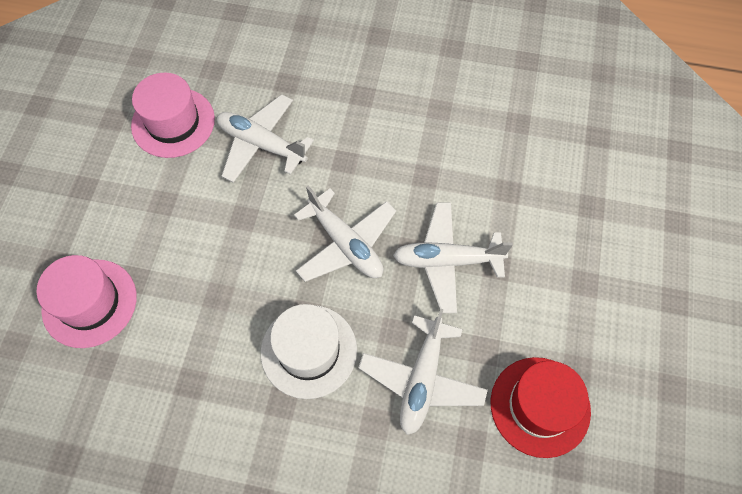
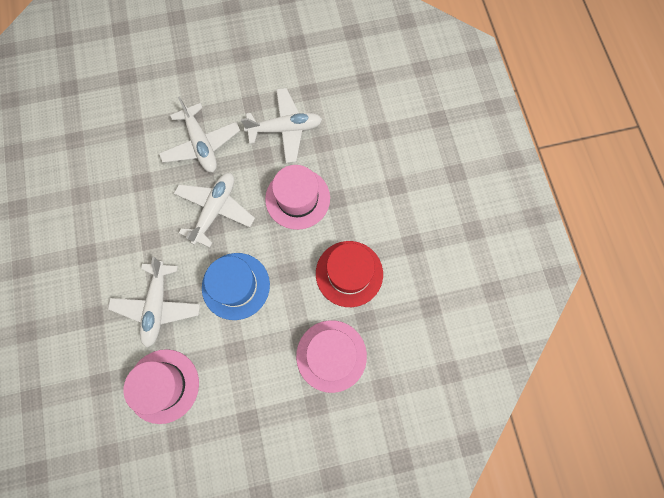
camera: 115 degrees left, 10 degrees up
(236, 231) = (236, 286): none -> blue hat
(309, 351) = (297, 198): white hat -> pink hat
(540, 406) = (272, 65): red hat -> red hat (349, 273)

